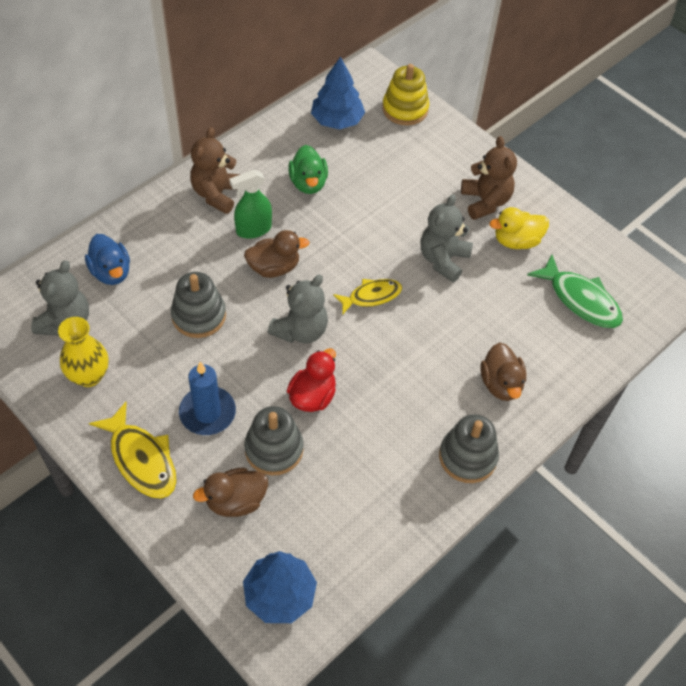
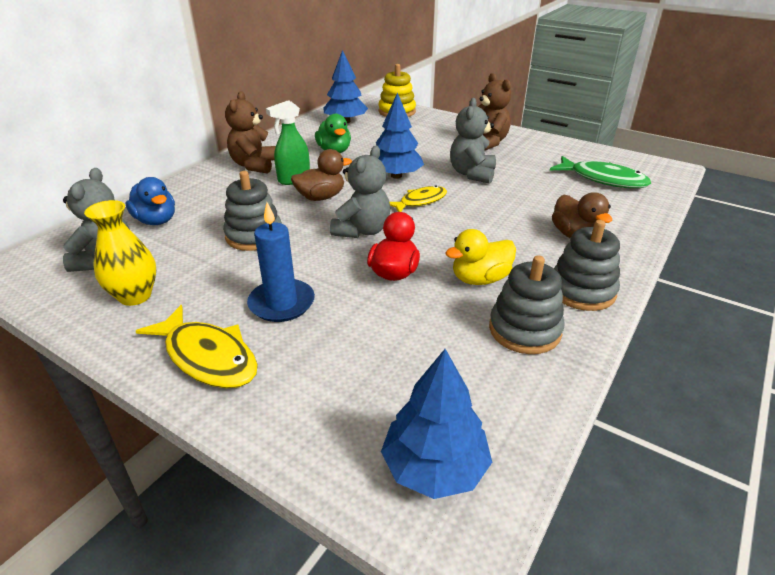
camera: 10 degrees left, 20 degrees down
(235, 501) = (339, 375): brown duck -> none
(274, 449) = (369, 320): grey stacking toy -> grey stacking toy (524, 330)
(361, 246) = (396, 176): none -> blue tree
(516, 241) = (526, 157): yellow duck -> yellow duck (480, 279)

